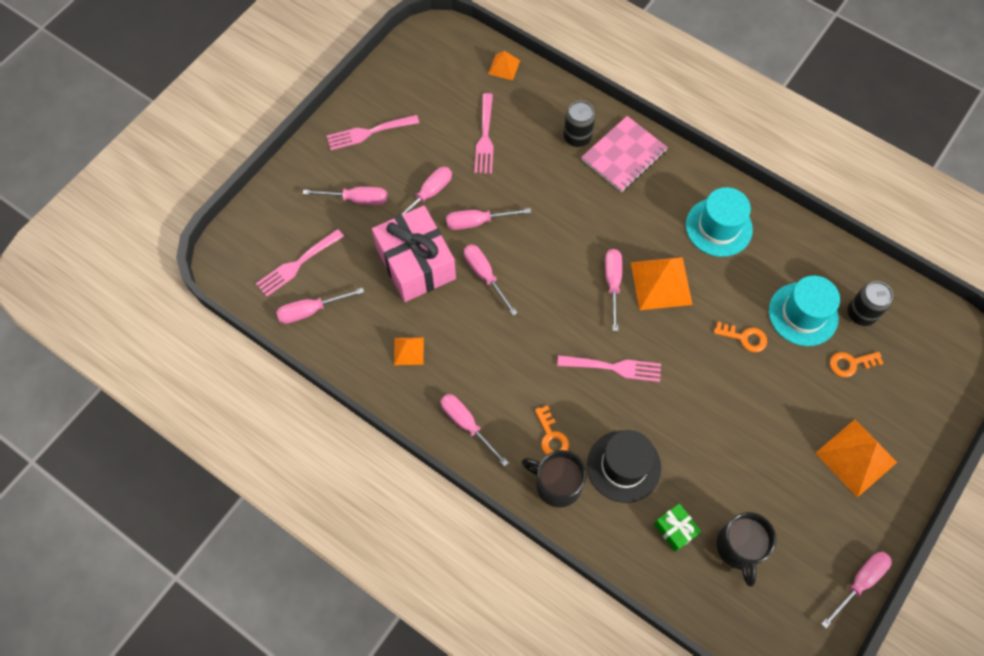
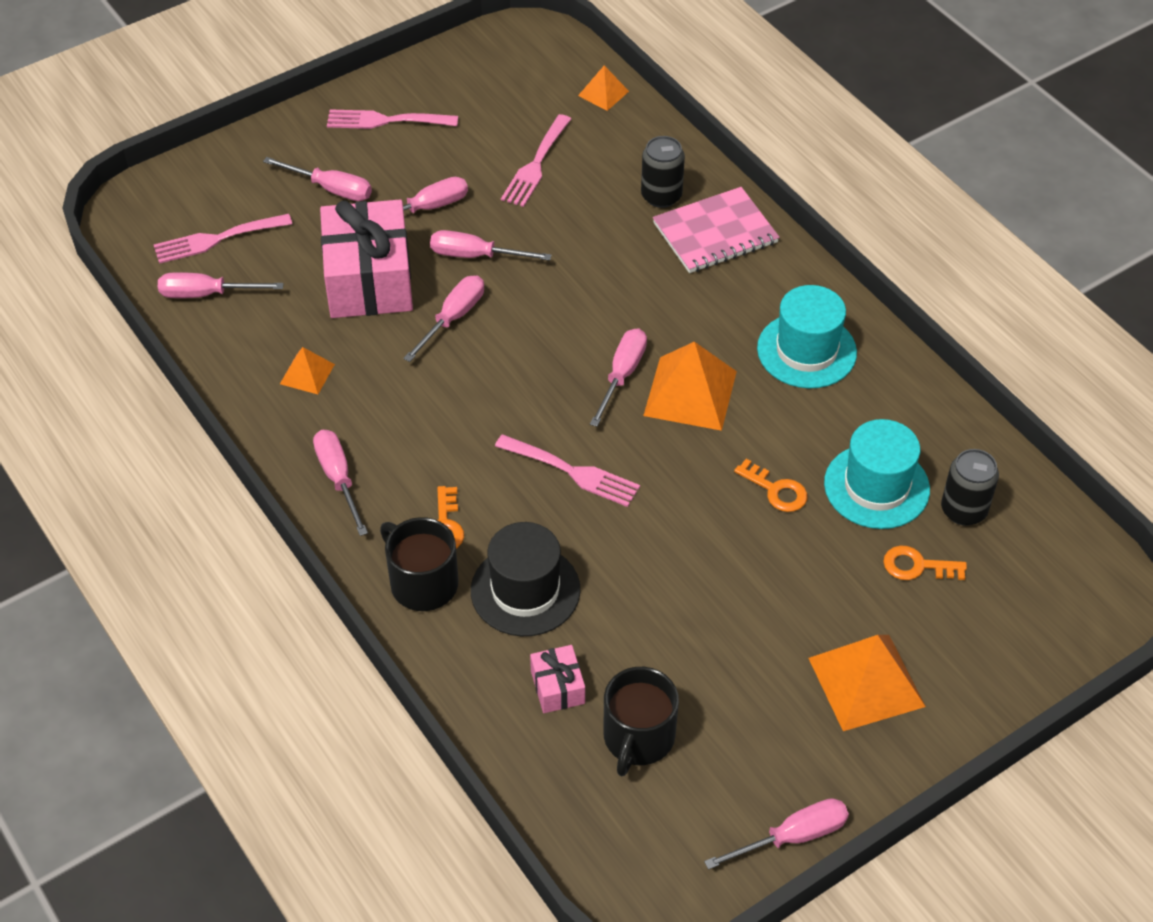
camera: 20 degrees right, 15 degrees down
(485, 276) = (453, 318): pink screwdriver -> pink screwdriver turned 45 degrees clockwise
(675, 529) = (557, 687): green gift -> pink gift

